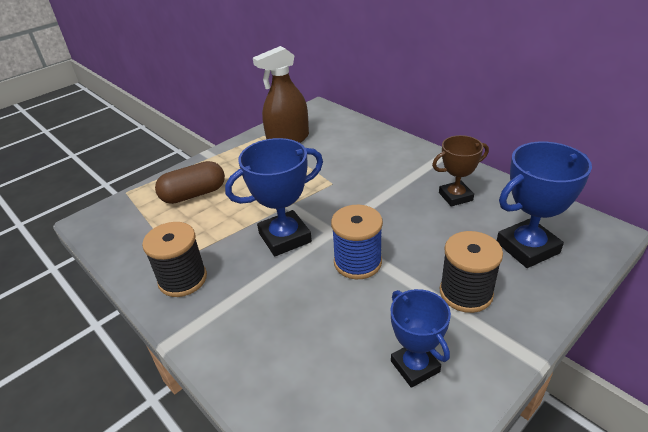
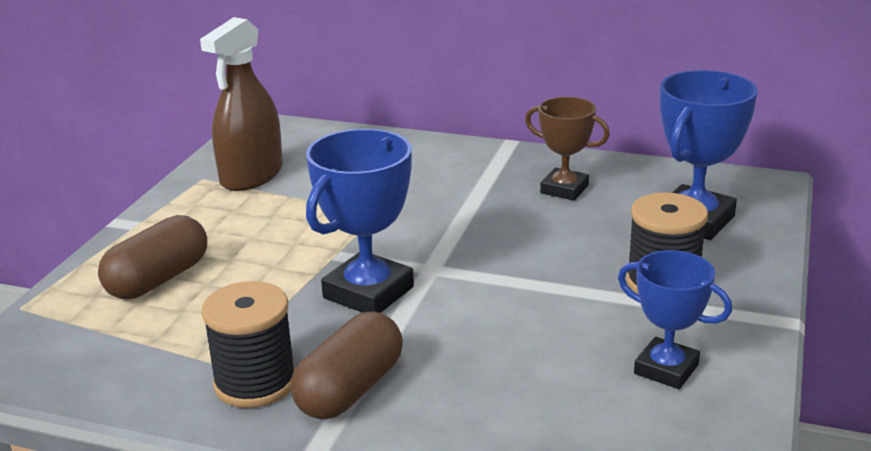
camera: 30 degrees left, 10 degrees down
(223, 303) = (350, 389): none -> brown capsule
(357, 262) = (500, 291): blue spool -> none
(455, 196) = (564, 189): brown trophy -> brown trophy turned 75 degrees clockwise

